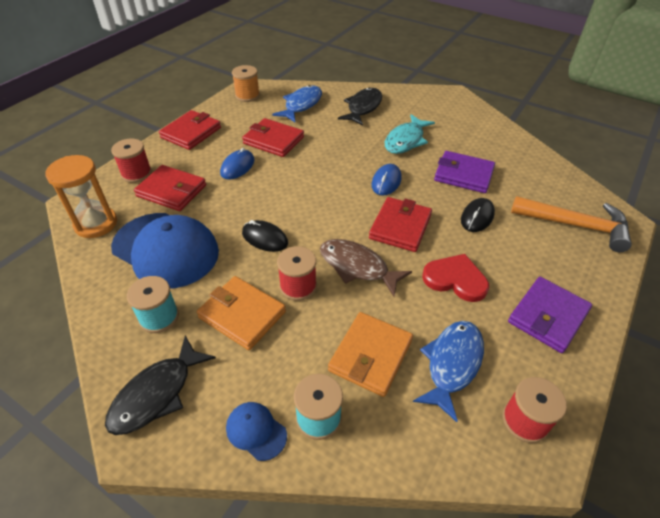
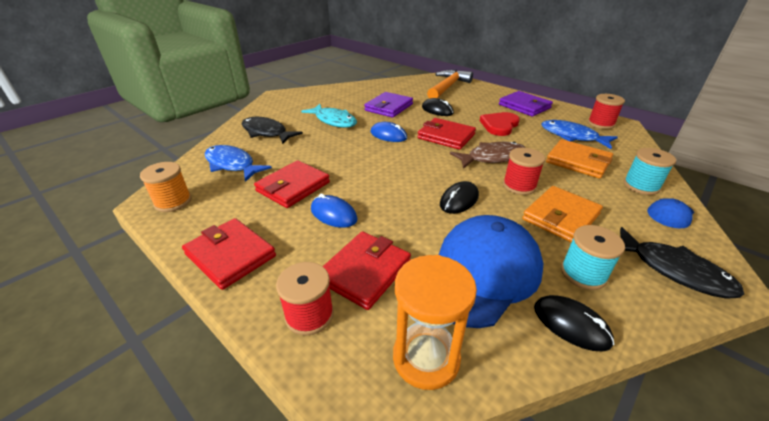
camera: 80 degrees left, 10 degrees down
(107, 298) = (571, 324): none -> black mouse
(357, 267) = (492, 158): brown fish -> brown fish turned 150 degrees counterclockwise

